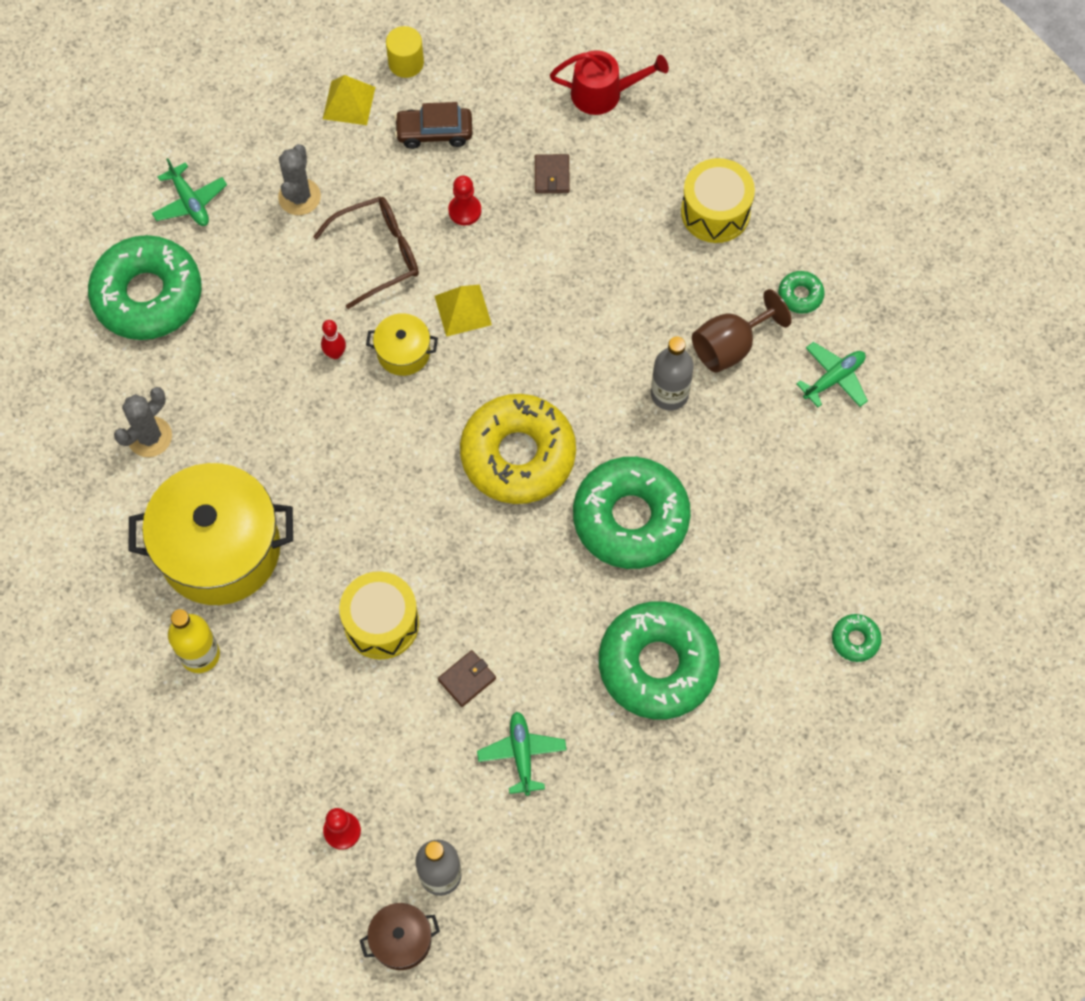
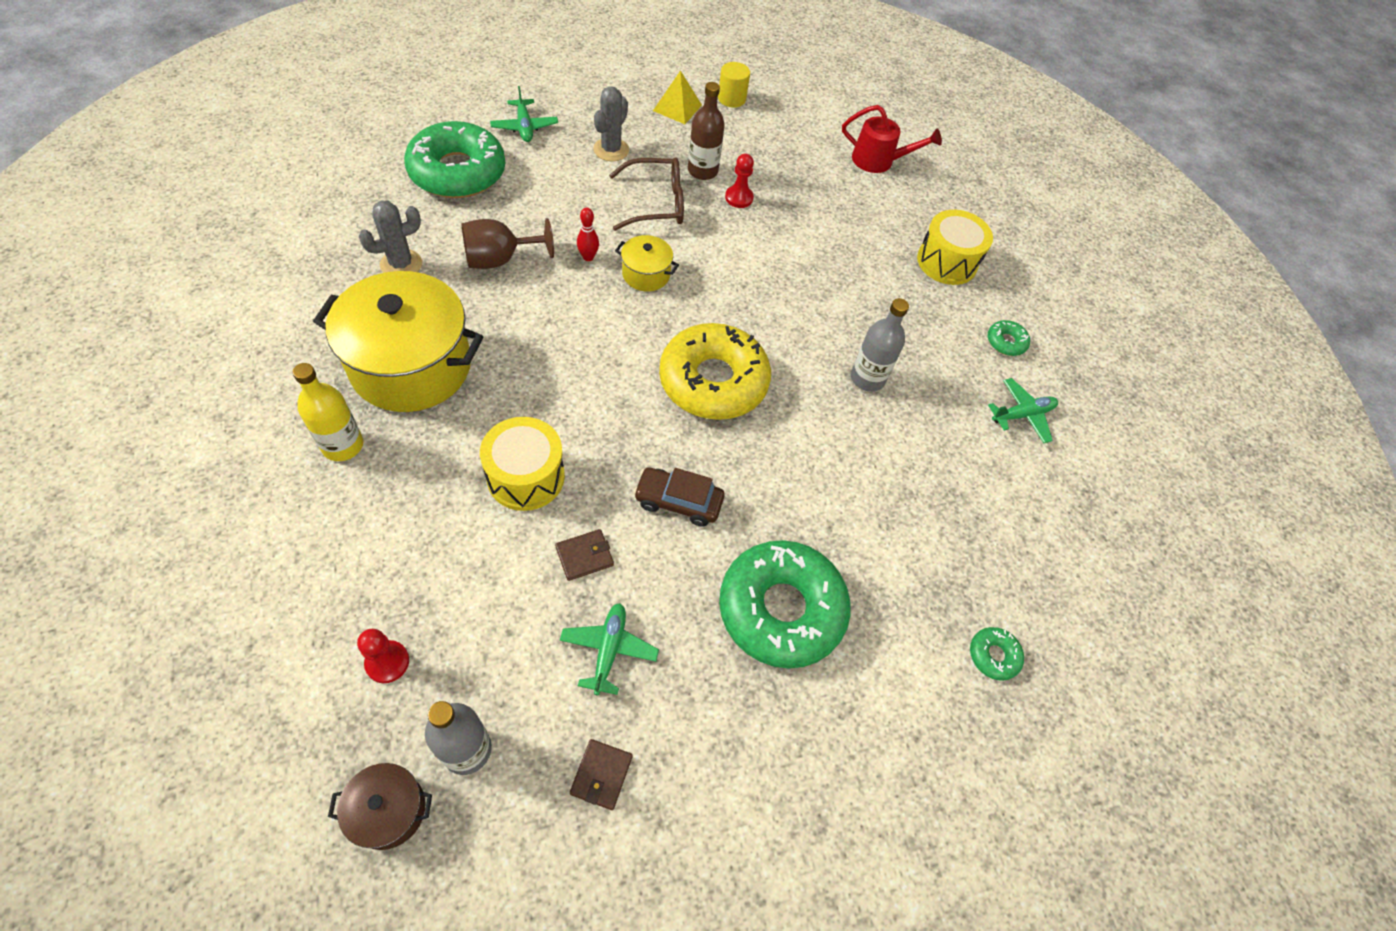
camera: 10 degrees right, 10 degrees down
(412, 187) = (702, 171): none -> brown bottle
(434, 132) = (735, 144): brown car -> brown car (678, 501)
(463, 310) = (709, 261): yellow pyramid -> none
(551, 175) = (818, 197): brown wallet -> brown wallet (601, 775)
(630, 518) = (798, 466): green donut -> none
(730, 346) = (933, 360): brown goblet -> brown goblet (499, 259)

